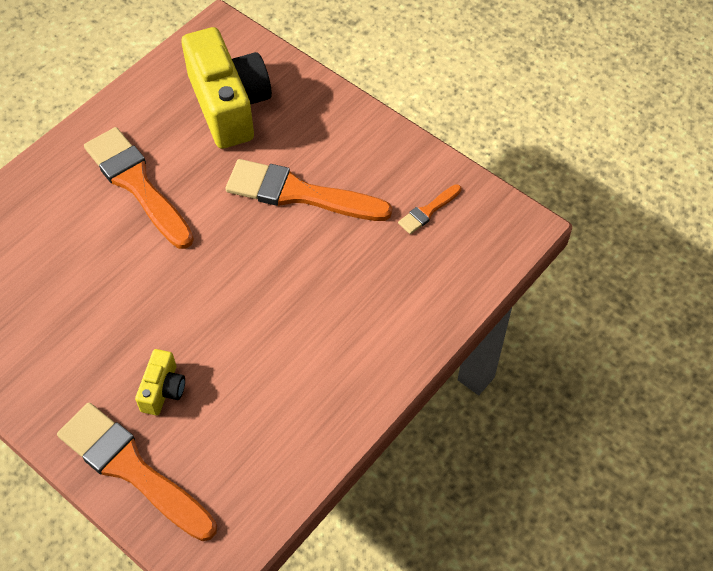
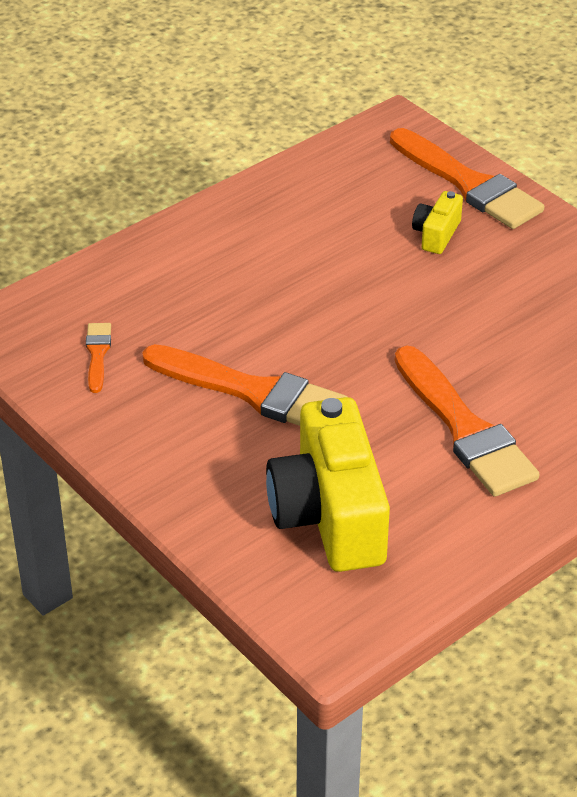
camera: 170 degrees left, 15 degrees down
(428, 211) = (97, 354): orange brush -> orange brush turned 60 degrees counterclockwise

